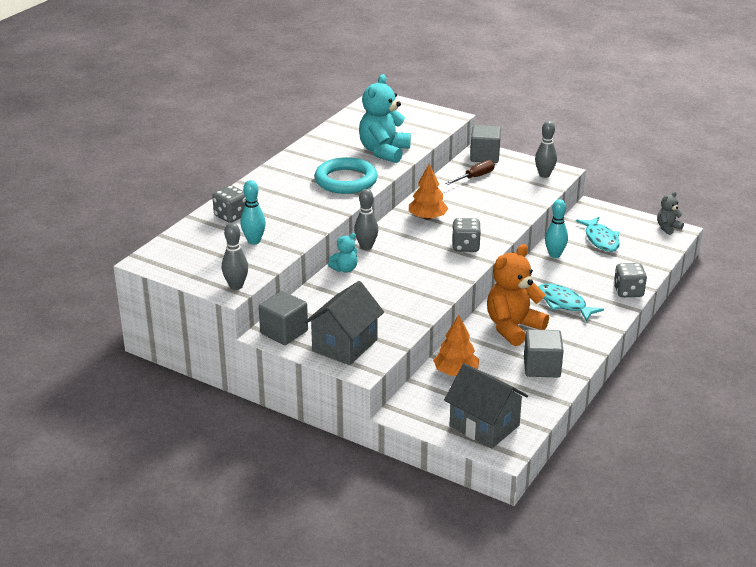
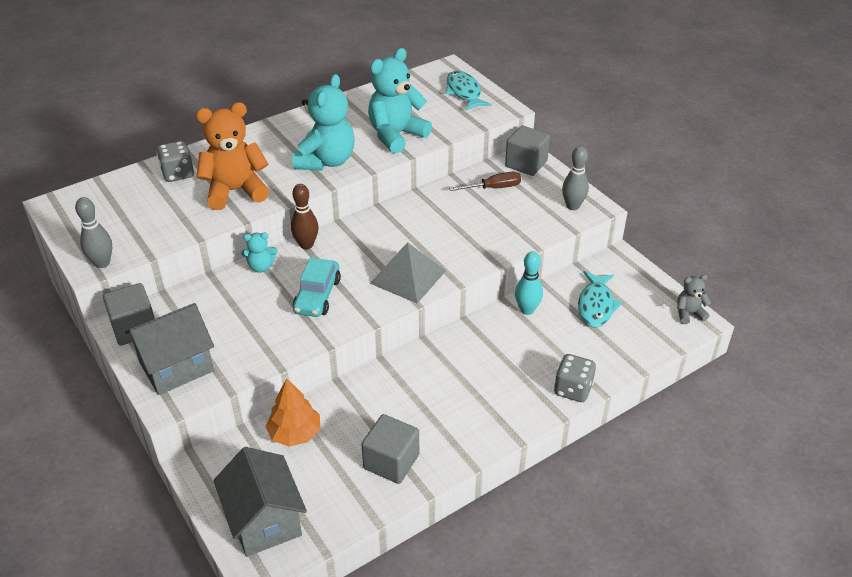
camera: 25 degrees right, 10 degrees up
(254, 241) = (170, 211): turquoise bowling pin -> none
(346, 180) = (326, 161): turquoise ring -> turquoise teddy bear
(366, 247) = (306, 245): grey bowling pin -> brown bowling pin
(408, 275) = (317, 296): none -> turquoise car
(427, 217) = (400, 226): orange tree -> none
(465, 247) = (408, 277): grey dice -> grey pyramid
(513, 328) = (403, 394): orange teddy bear -> orange teddy bear (235, 191)
(563, 303) = (485, 381): turquoise fish -> turquoise fish (464, 92)

